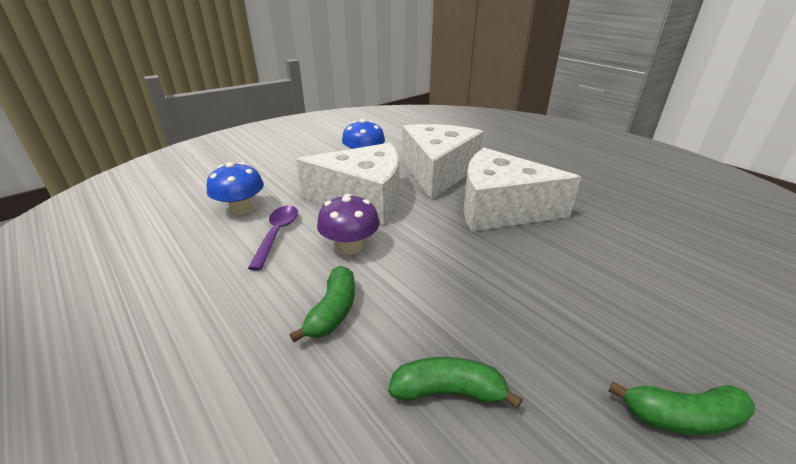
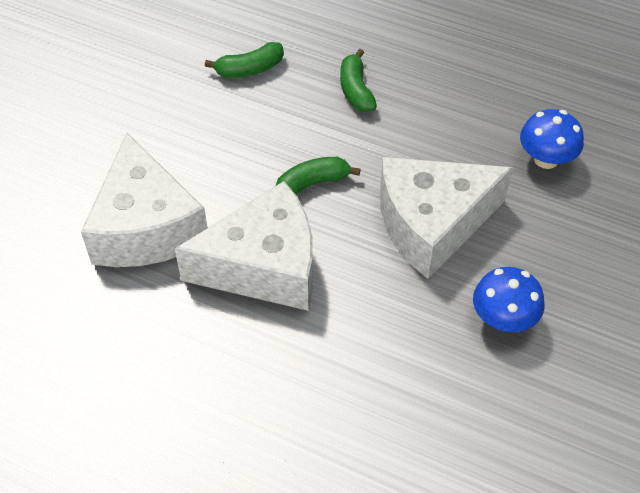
camera: 155 degrees right, 20 degrees up
(277, 234) = (472, 141): purple spoon -> none
(350, 247) = (391, 151): purple mushroom -> none
(438, 172) = (376, 322): white cheese -> white cheese (146, 227)
(681, 417) = (110, 100): green banana -> green banana (312, 183)

